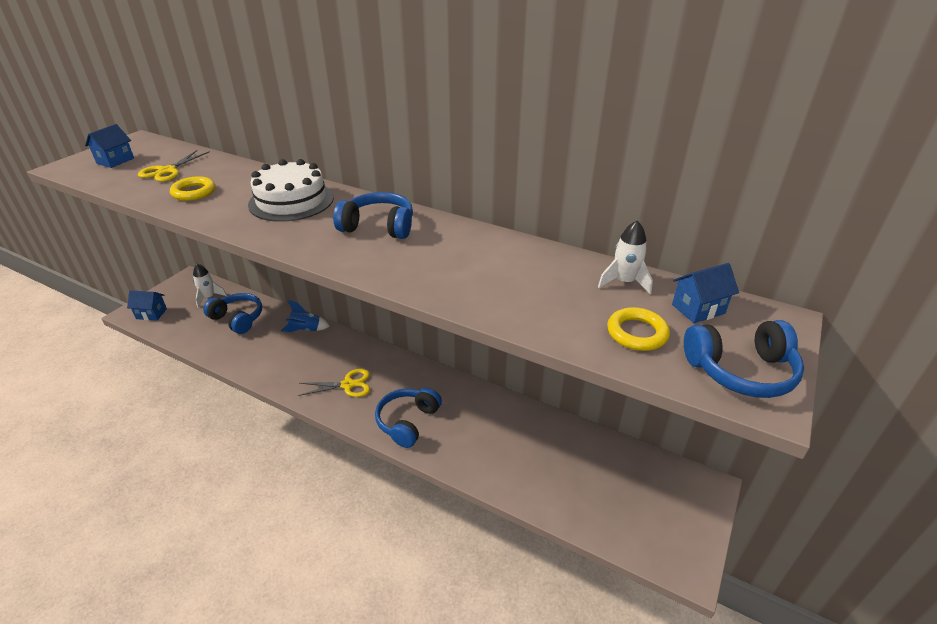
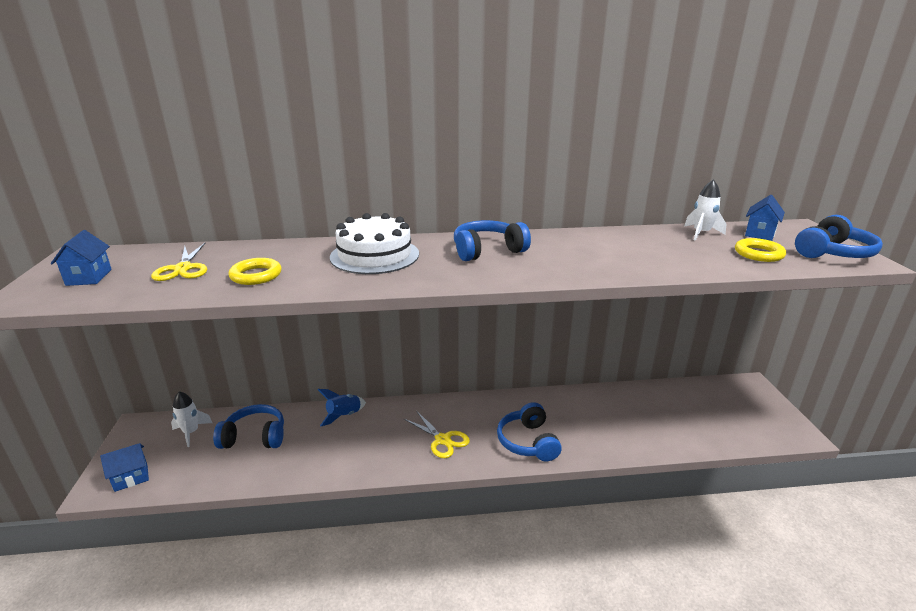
camera: 35 degrees left, 10 degrees down
(348, 385) = (442, 440): yellow scissors -> yellow scissors turned 90 degrees clockwise

